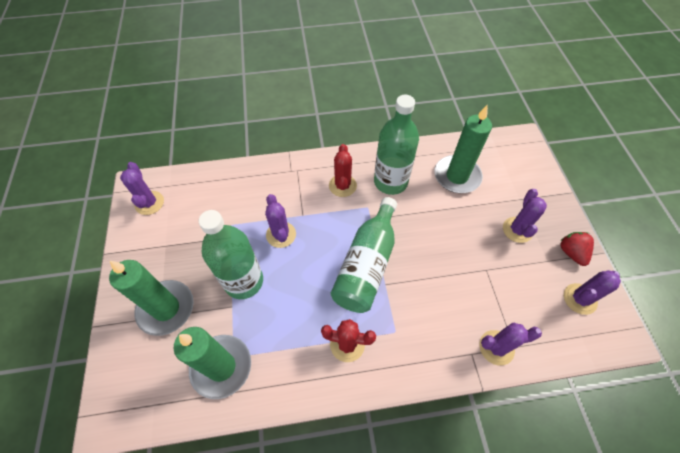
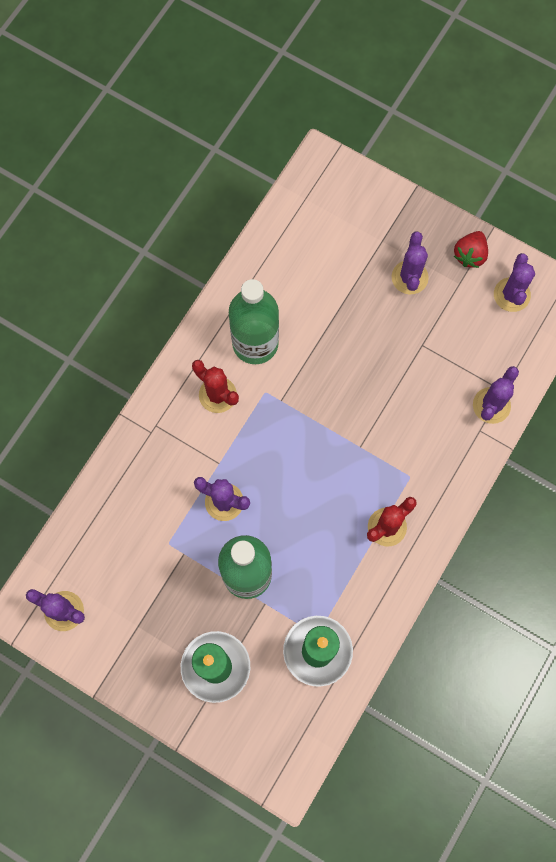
camera: 50 degrees left, 15 degrees up
(366, 264) = (327, 446): green bottle -> none
(457, 176) = (306, 273): green candle -> none
(517, 230) = (409, 277): purple cactus -> purple cactus turned 45 degrees clockwise
(571, 252) = (470, 255): red strawberry -> red strawberry turned 90 degrees counterclockwise

